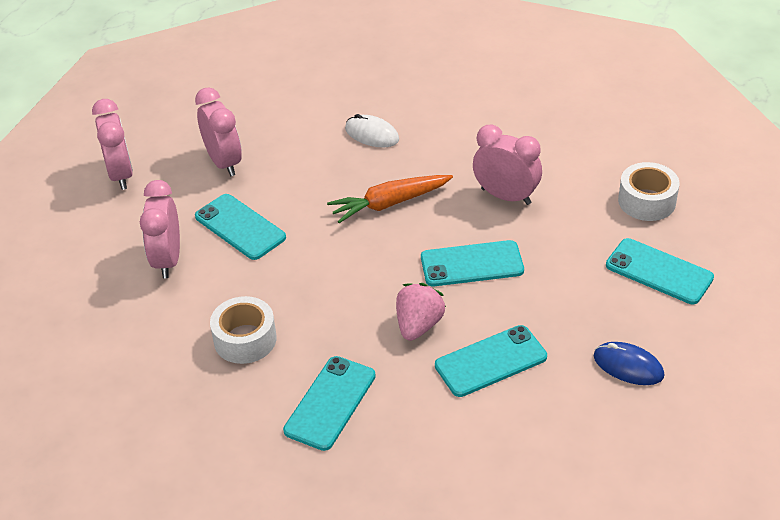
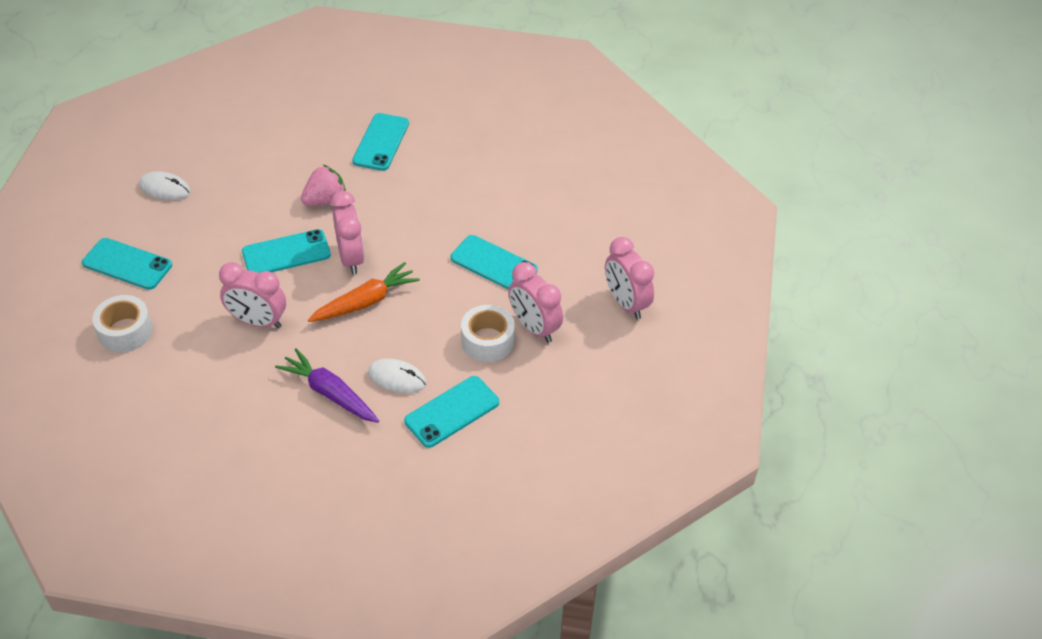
camera: 165 degrees right, 5 degrees up
(168, 260) = (543, 229): pink clock -> pink clock (351, 258)
(245, 339) = (456, 176): white tape -> white tape (487, 341)
(418, 325) = (325, 200): pink strawberry -> pink strawberry turned 135 degrees counterclockwise
(438, 129) = (329, 393): none -> purple carrot
(491, 361) = (268, 181): turquoise phone -> turquoise phone (452, 412)
(628, 366) = (165, 188): blue mouse -> white mouse

